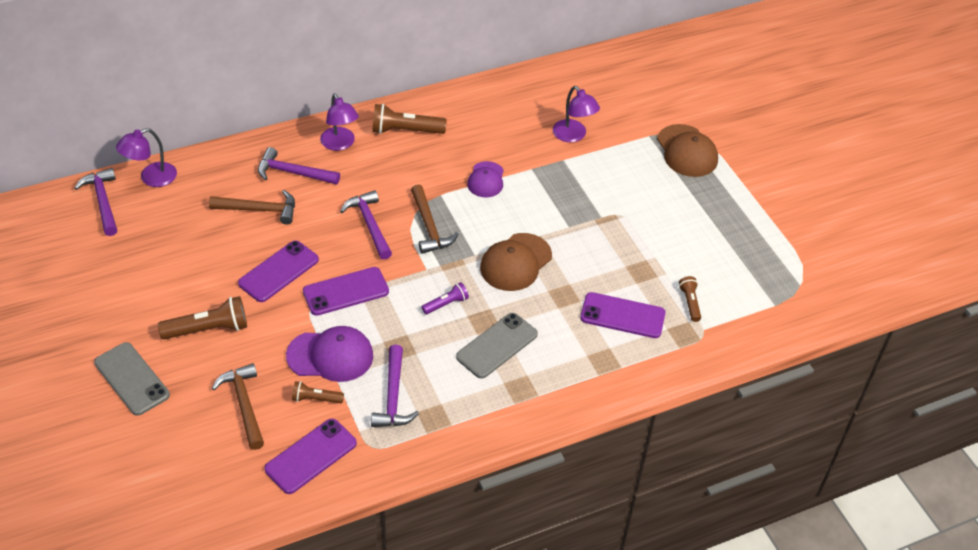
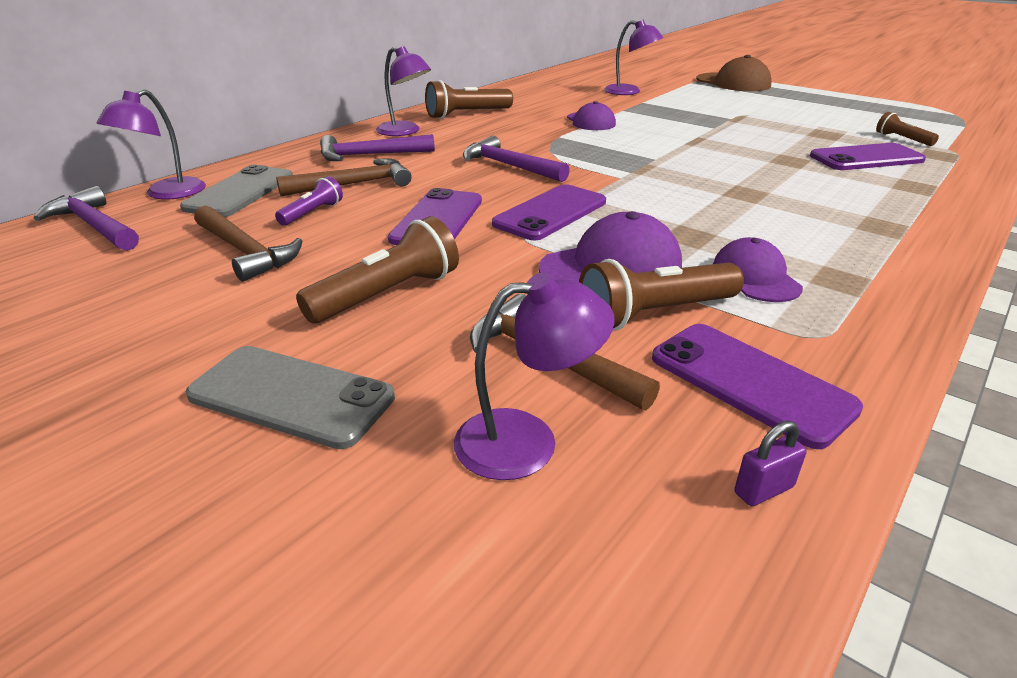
camera: 25 degrees left, 15 degrees down
(199, 442) = (527, 440): none -> purple lamp
(259, 501) = (763, 490): none -> purple padlock
(311, 456) = (750, 382): purple phone -> purple phone turned 60 degrees counterclockwise
(316, 399) = (655, 314): brown flashlight -> brown flashlight, size x1.75
(393, 396) = (755, 277): purple hammer -> purple cap
(429, 227) = (579, 154): brown hammer -> brown hammer (246, 251)
(446, 304) = (684, 193): purple flashlight -> purple flashlight (312, 213)
(497, 346) = (793, 205): grey phone -> grey phone (240, 192)
(515, 262) = (705, 154): brown cap -> none

